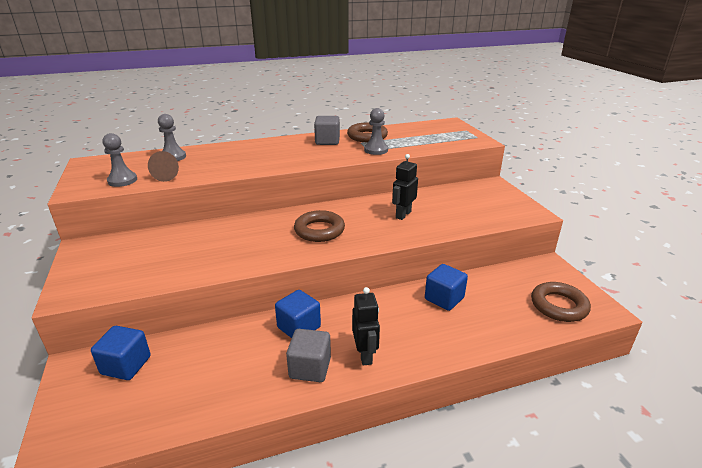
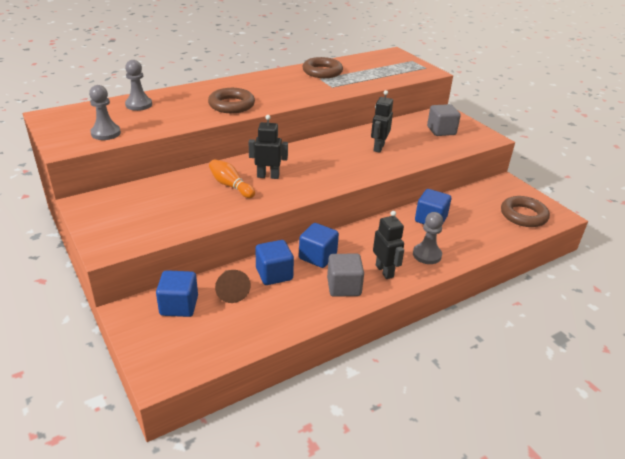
camera: 15 degrees left, 5 degrees up
(168, 175) = (150, 124): brown cone -> brown cone (231, 290)
(229, 241) = (230, 186): none -> orange bowling pin
(242, 342) = (274, 274): none -> blue cube
(272, 235) = (268, 176): none -> black robot
(319, 230) = (310, 168): brown ring -> brown ring (231, 105)
(327, 141) = (286, 79): grey cube -> grey cube (441, 131)
(376, 150) = (339, 86): grey pawn -> grey pawn (427, 255)

